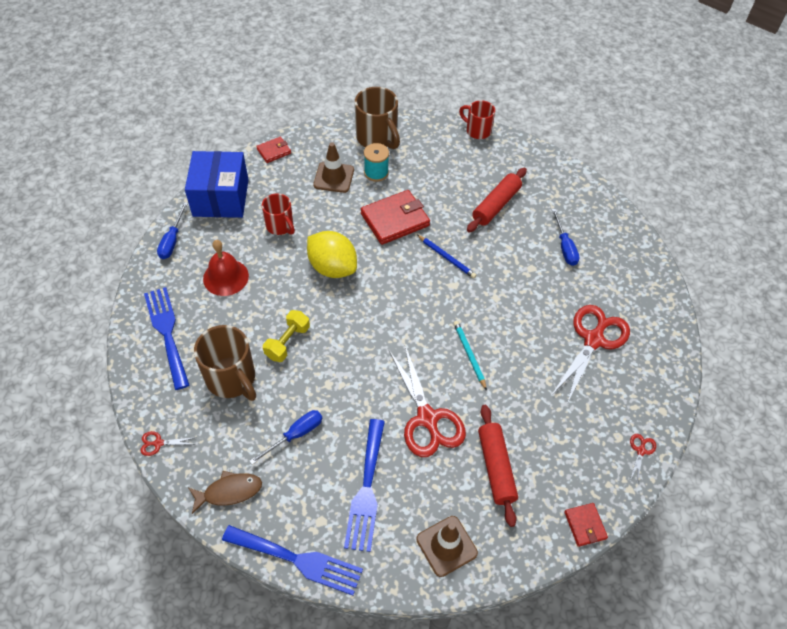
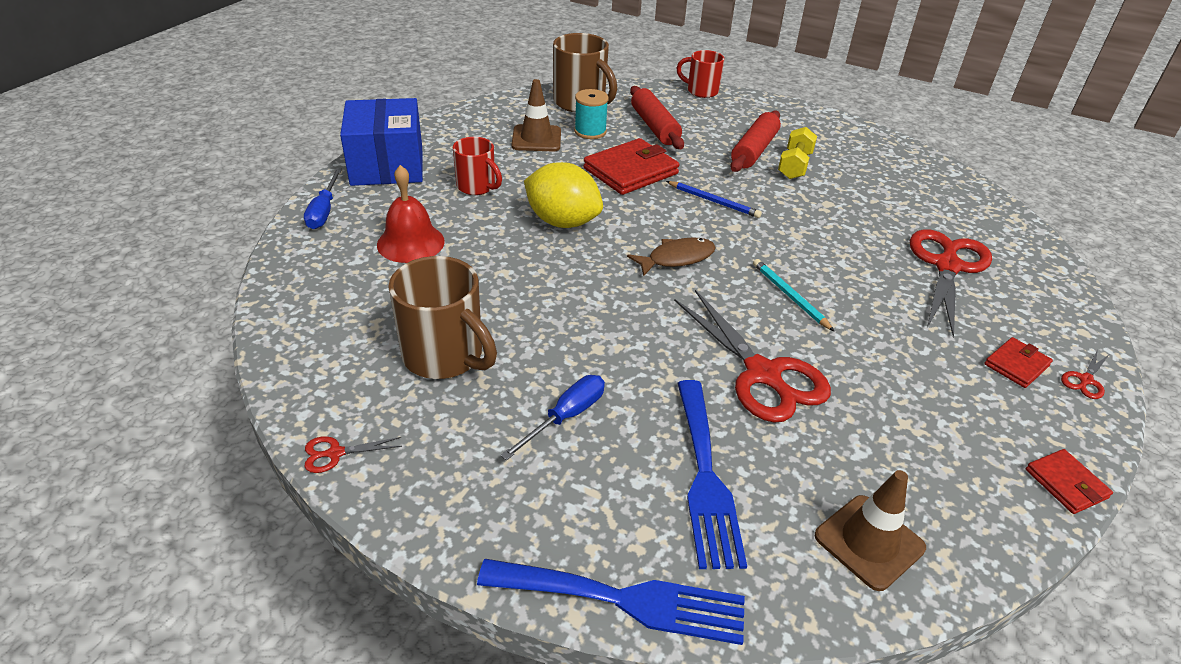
camera: 10 degrees left, 15 degrees down
(167, 332) = (330, 310): blue fork -> none
(229, 492) = (474, 509): brown fish -> brown fish (677, 258)
(274, 151) = (450, 121): red wallet -> red wallet (1016, 365)
(287, 342) = (521, 305): yellow dumbbell -> yellow dumbbell (794, 166)
(496, 467) = (893, 424): red rolling pin -> red rolling pin (654, 127)
(564, 247) = (858, 181): blue screwdriver -> none
(641, 451) = (1085, 380): red scissors -> red scissors turned 150 degrees counterclockwise

